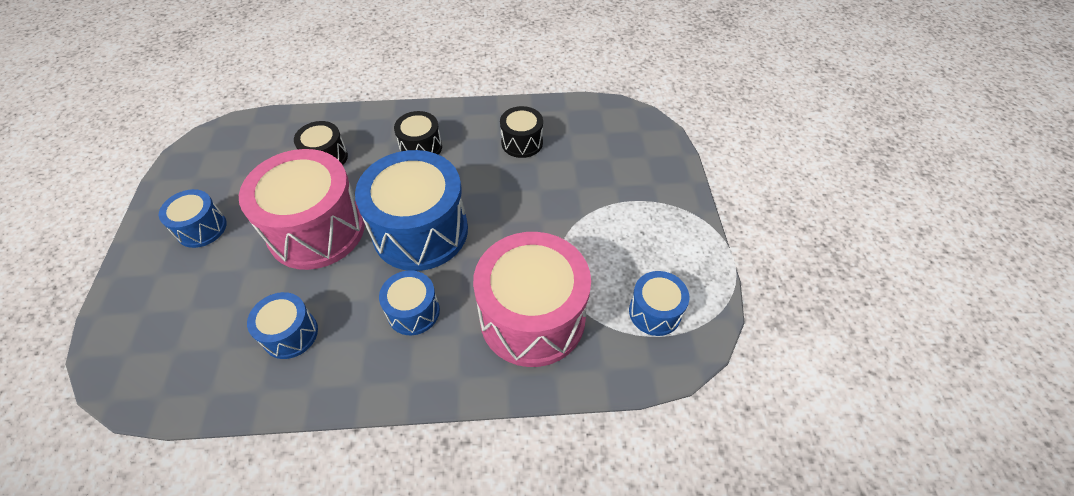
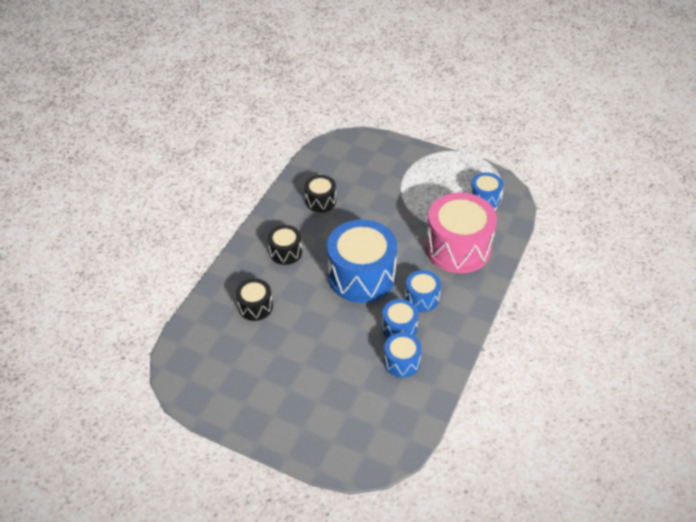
camera: 60 degrees left, 5 degrees down
(201, 228) = (275, 394): blue drum -> blue drum (399, 327)
(317, 230) = (323, 328): pink drum -> none

